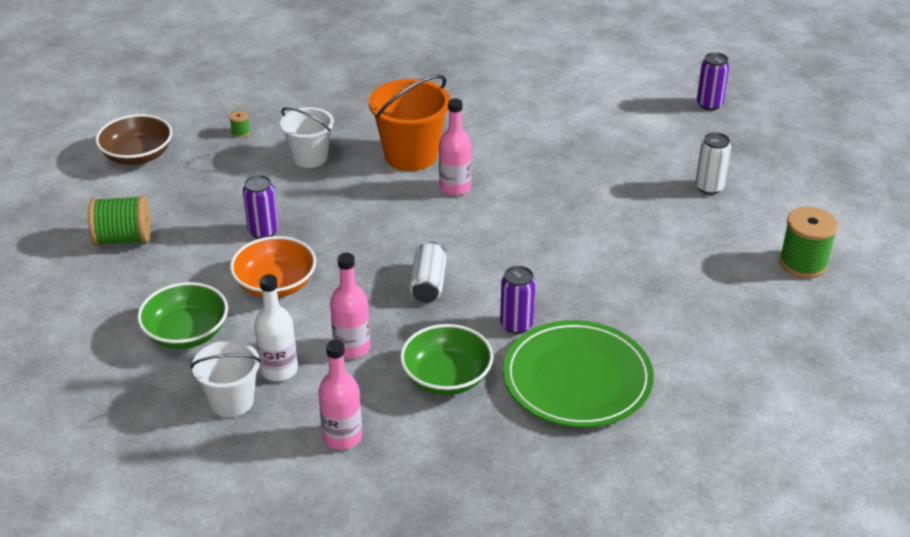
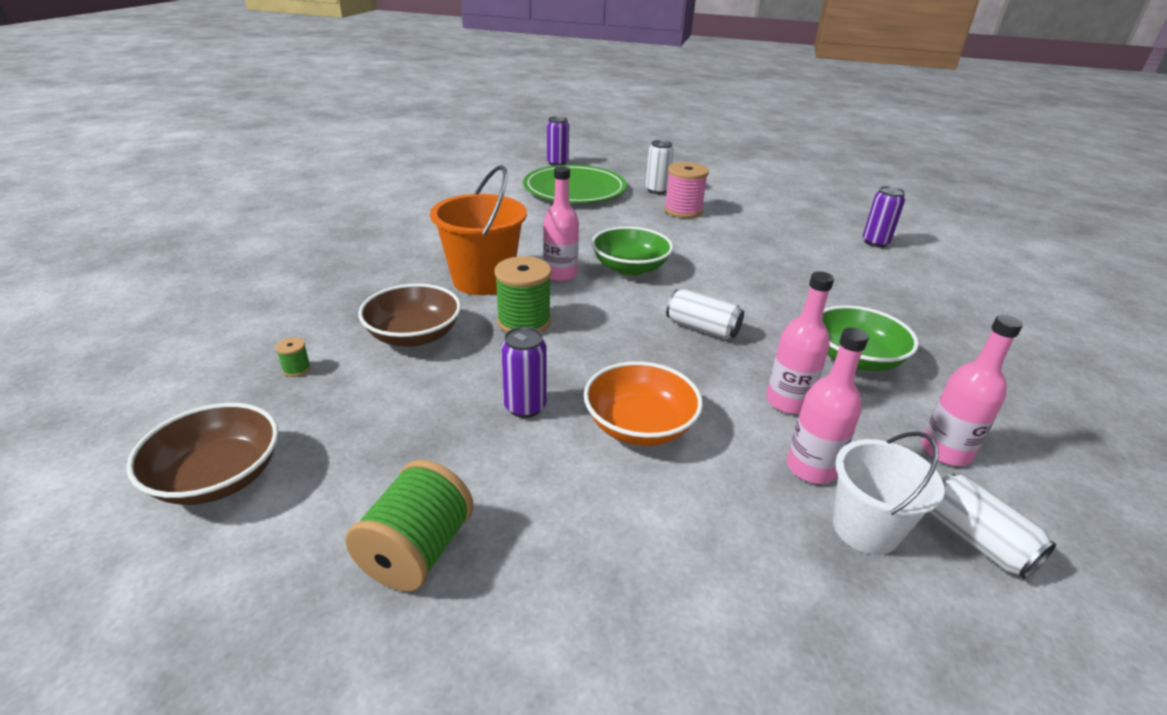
camera: 65 degrees left, 5 degrees down
(186, 333) = (699, 537): green bowl -> green bowl (630, 268)
(249, 454) = (976, 540): none -> white can
(279, 370) = (811, 468): white bottle -> pink bottle
(310, 157) = (414, 335): white bucket -> brown bowl
(516, 325) = (788, 303): purple can -> purple can (875, 242)
(577, 378) = (873, 298): green plate -> green plate (574, 189)
(670, 218) = (683, 210): none -> pink spool
(803, 263) = (765, 191): green spool -> green spool (524, 322)

